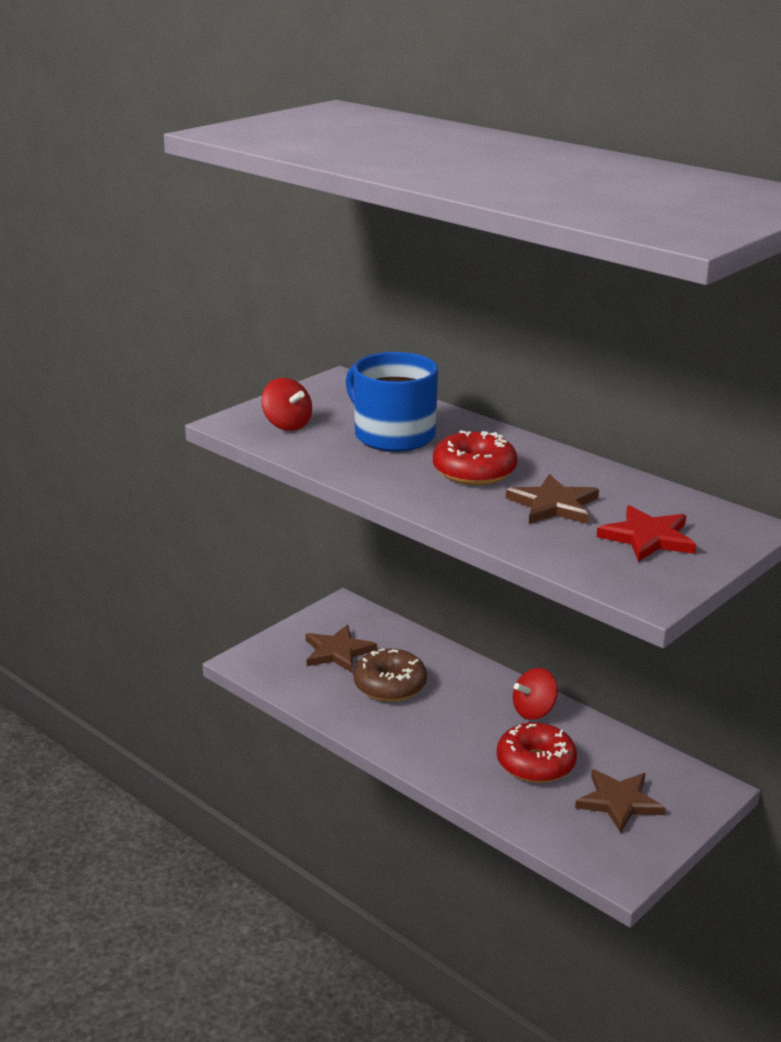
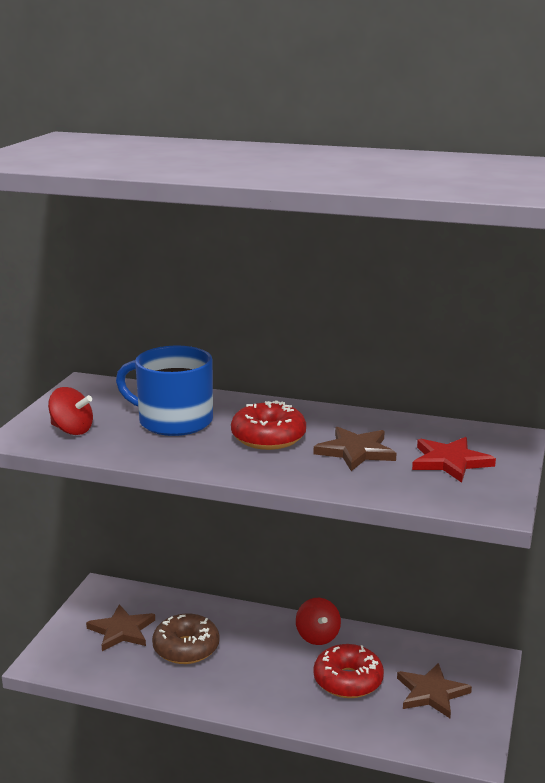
camera: 25 degrees left, 5 degrees down
(534, 711) = (317, 636): red spinning top -> red spinning top turned 45 degrees counterclockwise

